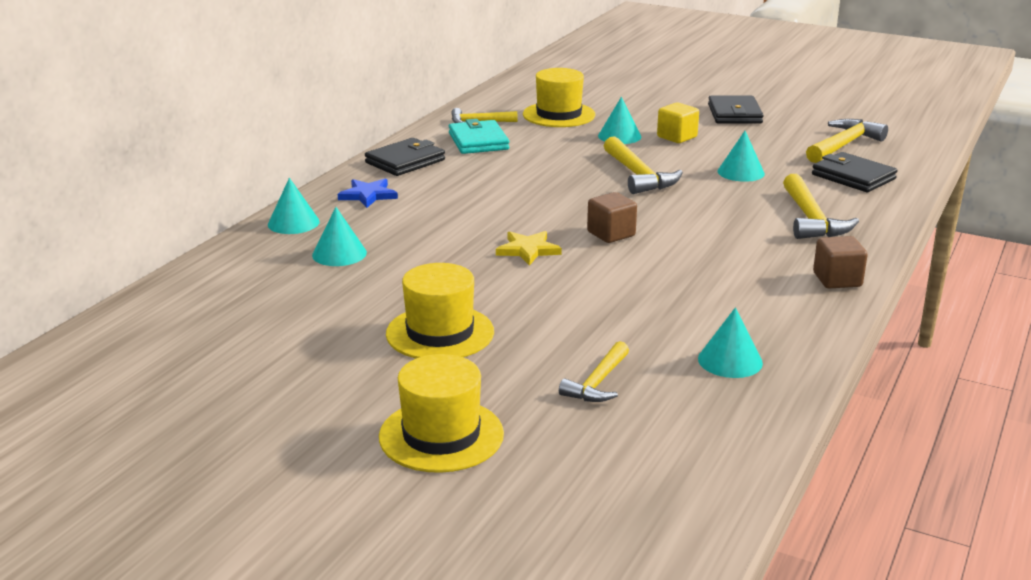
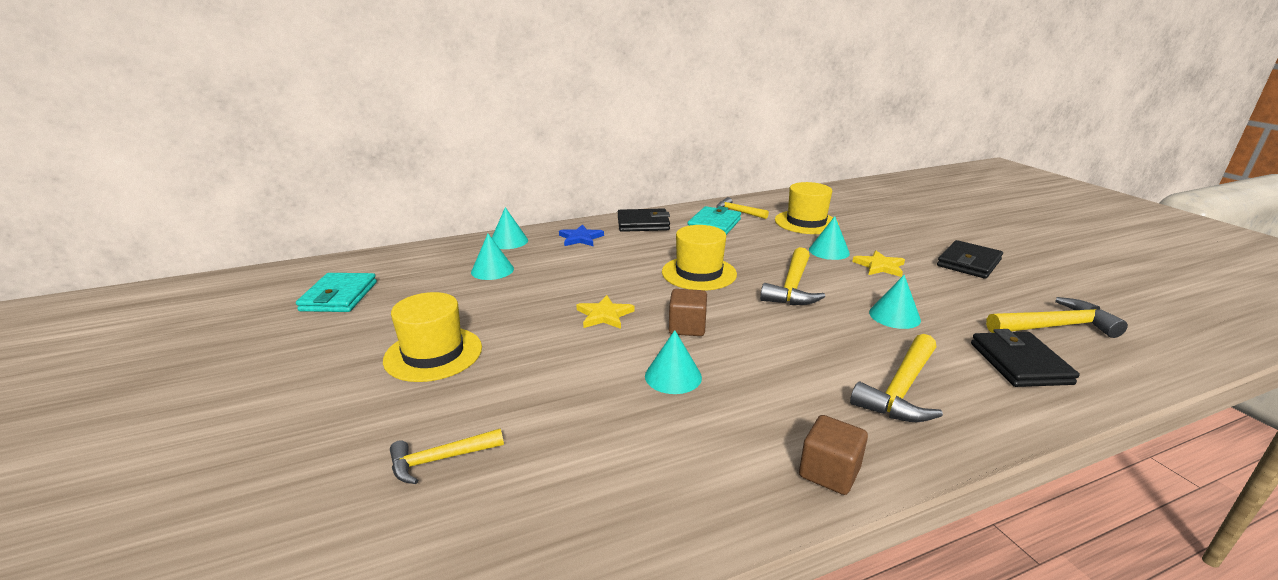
camera: 40 degrees right, 0 degrees up
(222, 334) = (339, 296): none -> turquoise wallet
(441, 435) = (273, 440): yellow hat -> yellow hat (699, 273)
(677, 137) = (879, 266): yellow cube -> yellow star
(730, 361) = (574, 506): turquoise cone -> turquoise cone (673, 376)

